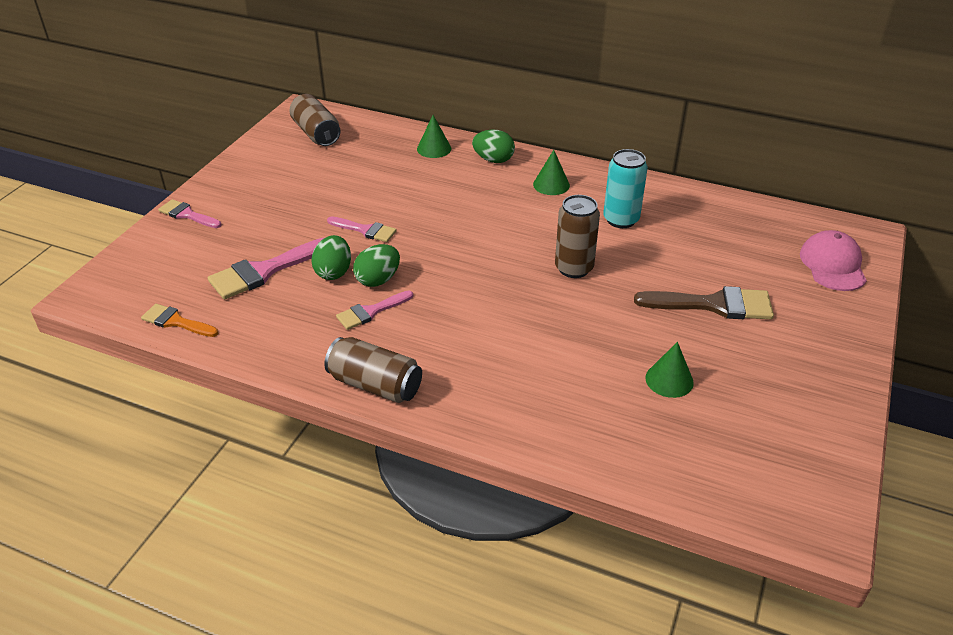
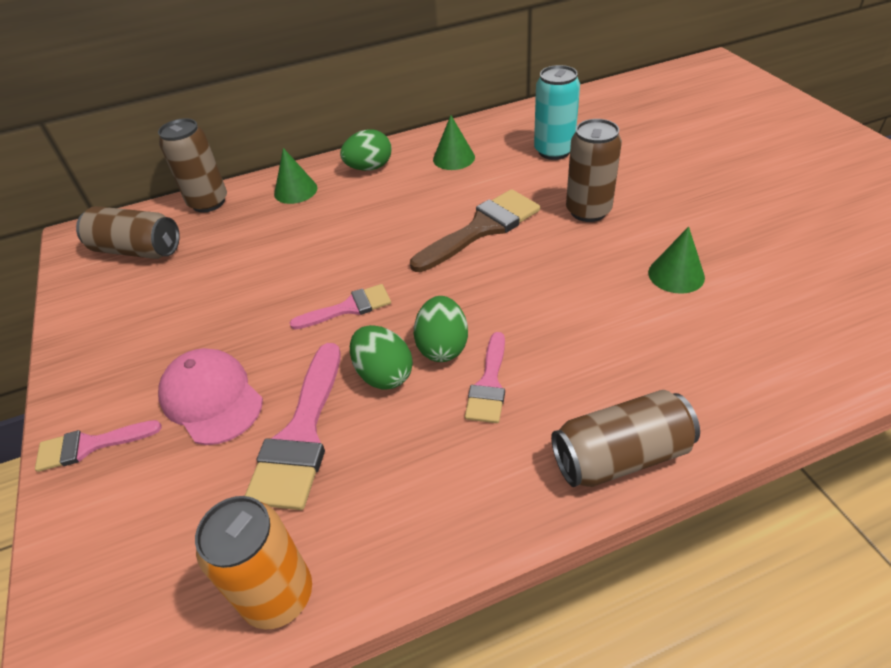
camera: 40 degrees left, 5 degrees up
(176, 322) = (278, 595): orange brush -> orange can
(382, 127) = (208, 202): none -> brown can
(669, 380) = (805, 245): green cone -> green cone (676, 274)
(714, 305) = (725, 169): brown brush -> brown brush (482, 228)
(832, 265) = (735, 94): pink cap -> pink cap (211, 398)

